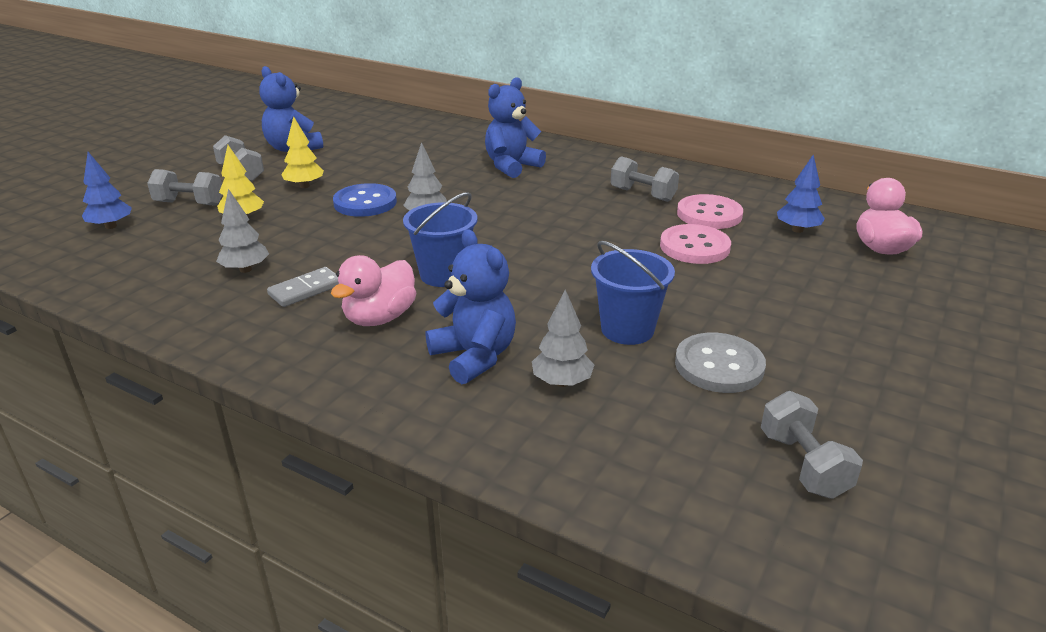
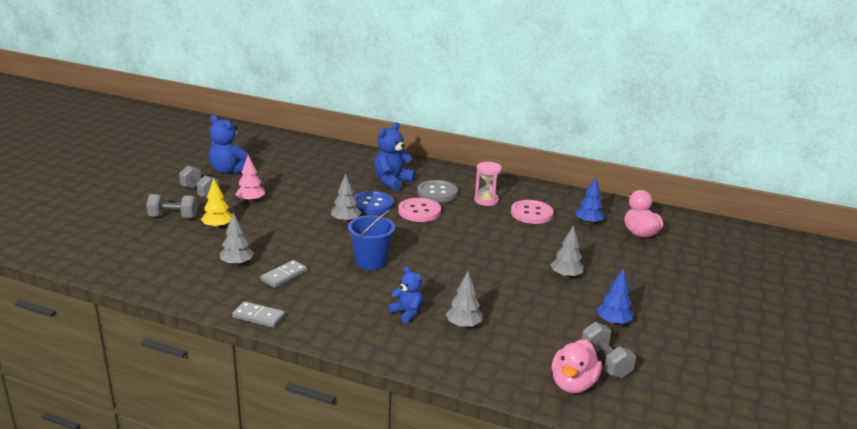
camera: 10 degrees left, 5 degrees down
(111, 226) = (125, 236): blue tree -> blue tree (613, 322)
(240, 350) = (259, 316): none -> grey domino
(304, 186) = (251, 201): yellow tree -> pink tree
(365, 203) = (299, 212): blue button -> blue button (372, 204)
(380, 318) = (340, 292): pink duck -> pink duck (573, 384)
(474, 356) = (407, 313): blue teddy bear -> blue teddy bear, size x0.62
(627, 329) = (495, 292): blue bucket -> none
(642, 194) = (486, 200): grey dumbbell -> pink hourglass
(694, 247) = (526, 236): pink button -> pink button (419, 211)
(719, 365) = (552, 311): grey button -> grey button (437, 193)
(750, 309) = (565, 276): none -> grey tree

